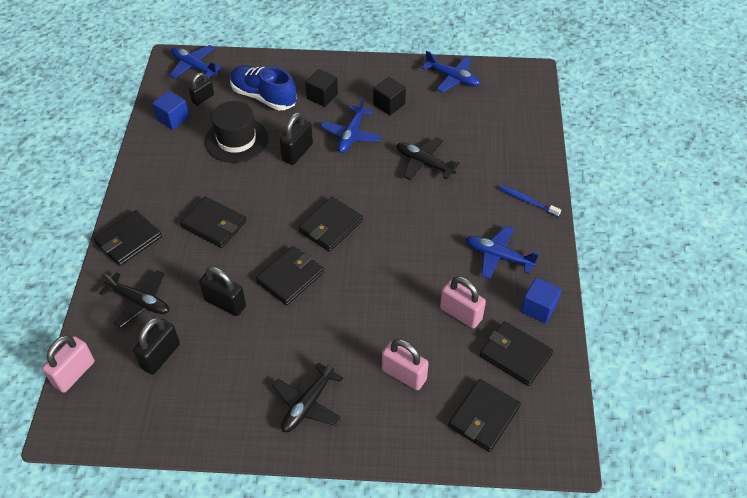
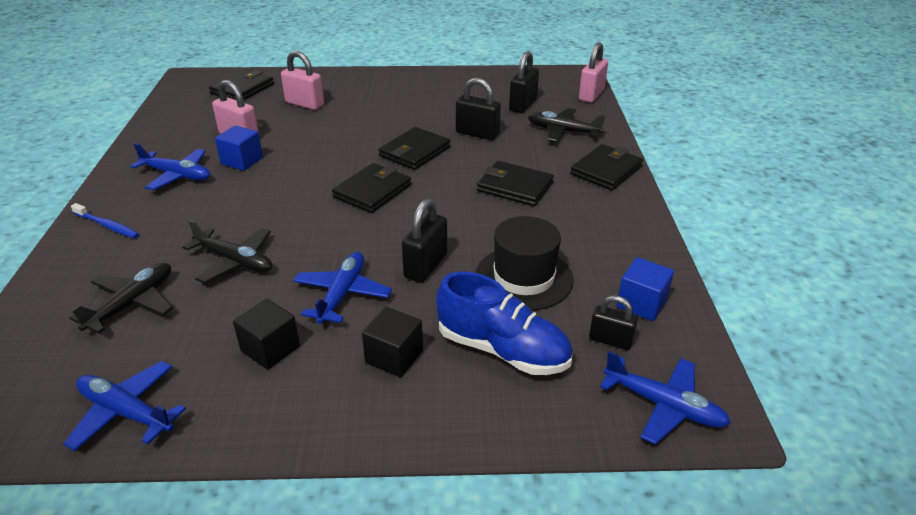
camera: 175 degrees right, 15 degrees down
(203, 98) = (610, 340): black padlock -> black padlock turned 75 degrees clockwise
(308, 404) = (388, 89): black plane -> black plane (132, 303)
(515, 355) = (198, 116): black wallet -> none
(538, 308) = (156, 142): blue cube -> blue cube (242, 161)

